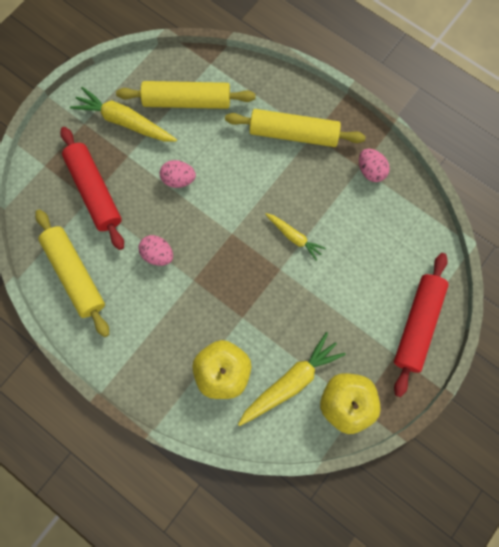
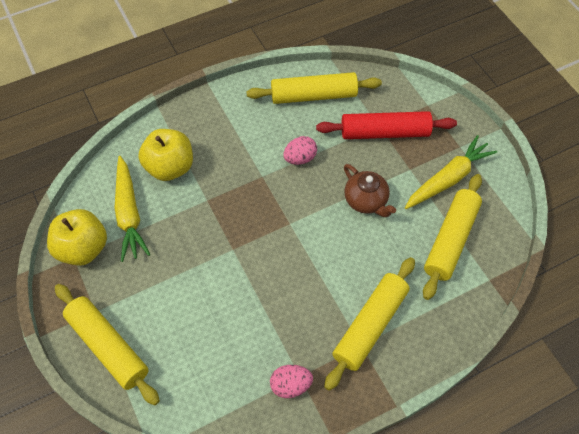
camera: 115 degrees right, 15 degrees down
(178, 179) = (366, 201): pink egg -> brown teapot
(294, 237) = (257, 275): yellow carrot -> none
(417, 325) = (108, 346): red rolling pin -> yellow rolling pin

